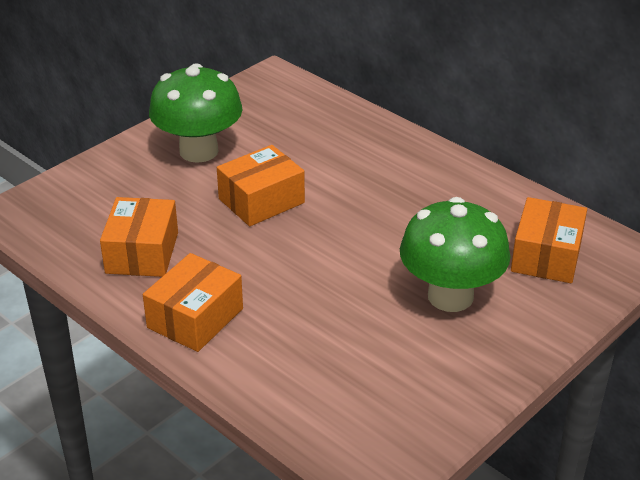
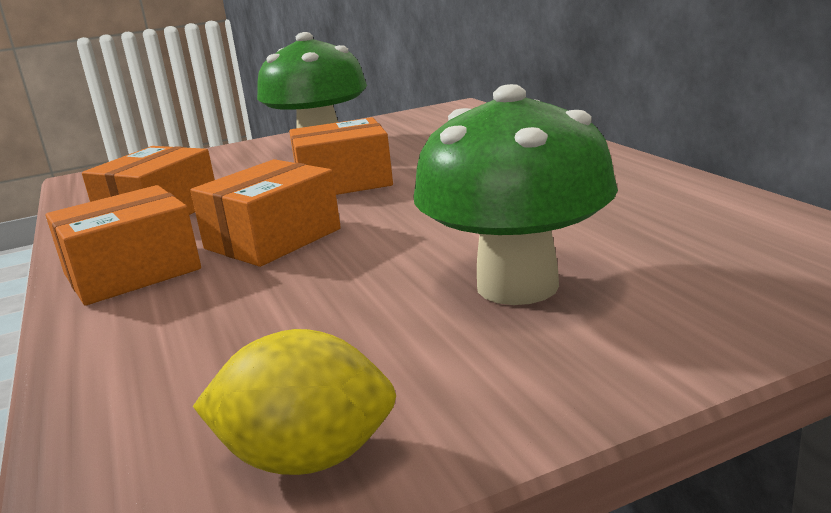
camera: 25 degrees right, 15 degrees down
(421, 419) = (307, 458): none -> yellow lemon
(546, 256) = (724, 254): orange box -> orange box (273, 239)

